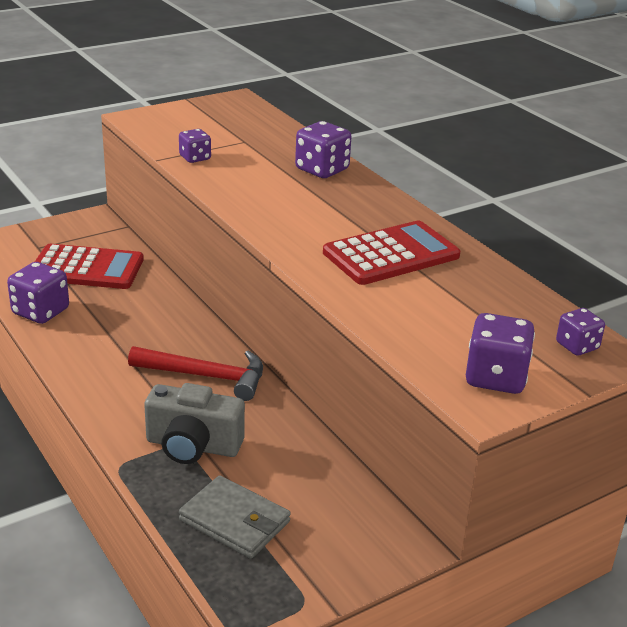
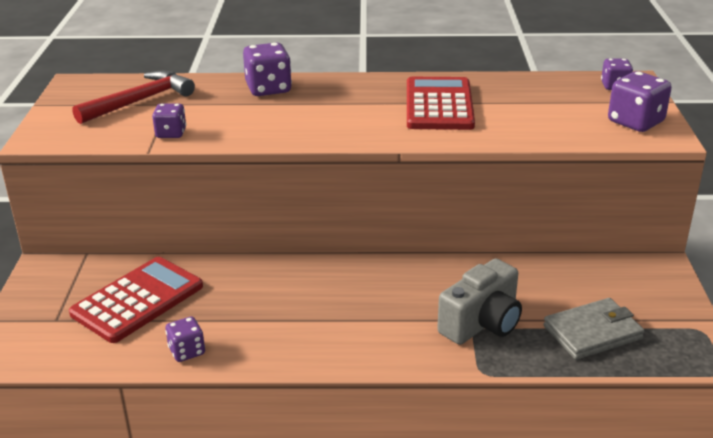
camera: 55 degrees left, 0 degrees up
(40, 312) = (187, 351): purple dice -> purple dice, size x0.61
(206, 376) = (389, 286): red hammer -> red hammer (140, 101)

